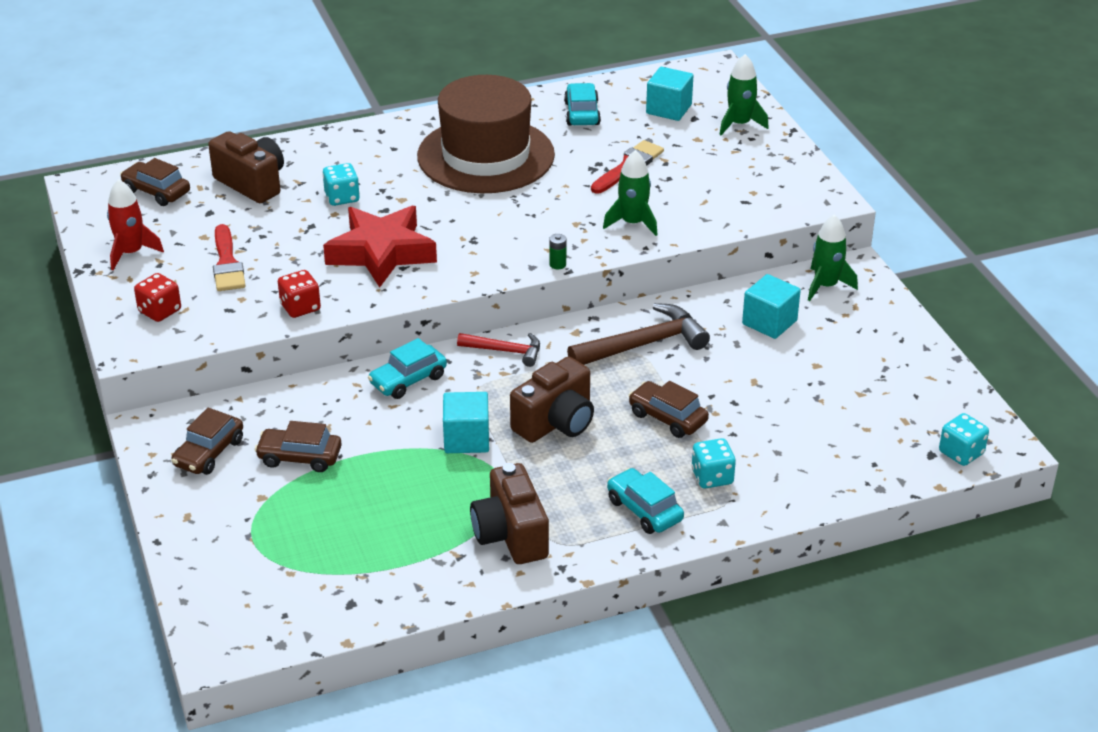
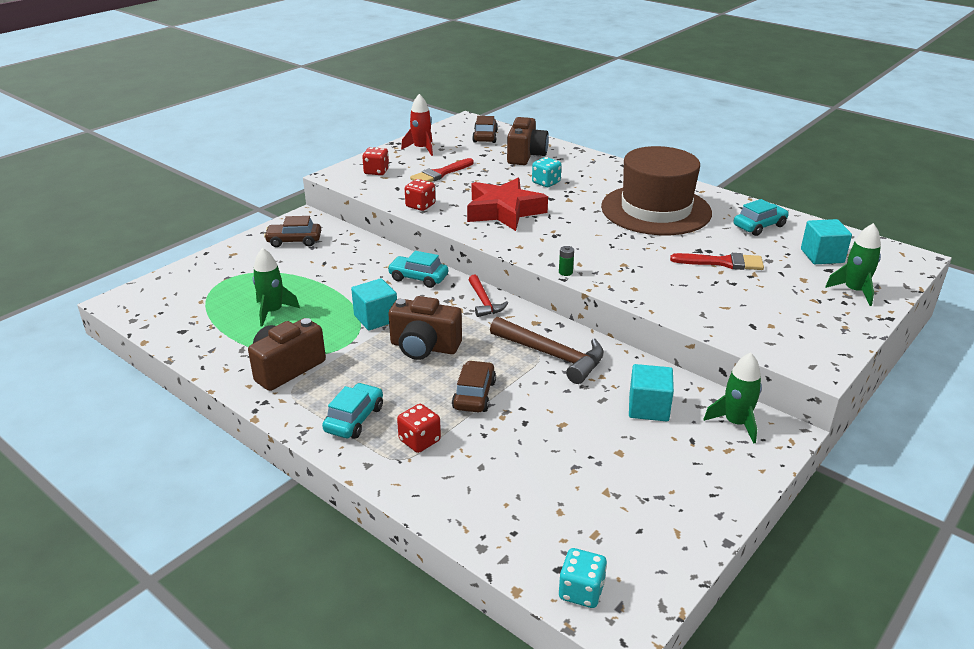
camera: 60 degrees right, 5 degrees down
(299, 457) = (311, 268): brown car -> none
(632, 223) = (654, 286): green rocket -> green rocket (273, 312)
(712, 477) = (419, 441): turquoise dice -> red dice

